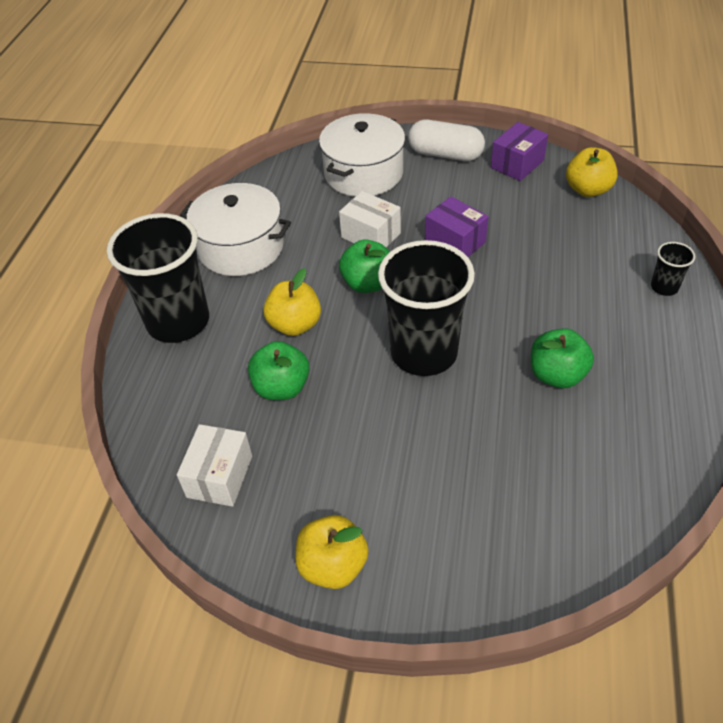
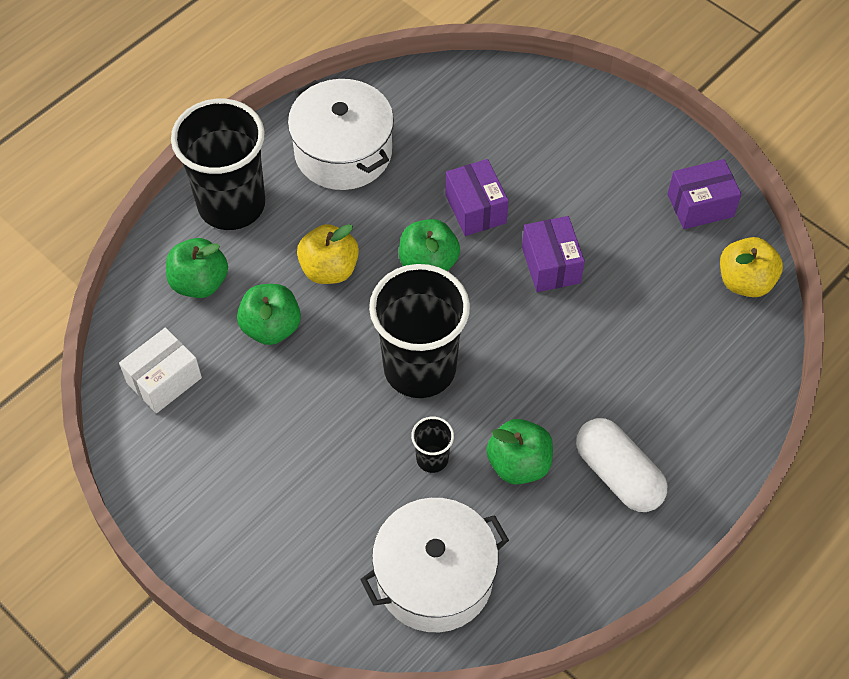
camera: 30 degrees right, 10 degrees up
(194, 388) = (199, 282): none -> green apple
(333, 565) = (195, 511): yellow apple -> none
(363, 173) = (529, 126): white pot -> white pot (434, 578)
(371, 235) = (475, 209): white box -> purple box
(445, 154) = (635, 149): white capsule -> white capsule (618, 474)
(664, 287) = (710, 439): black cup -> black cup (432, 459)

